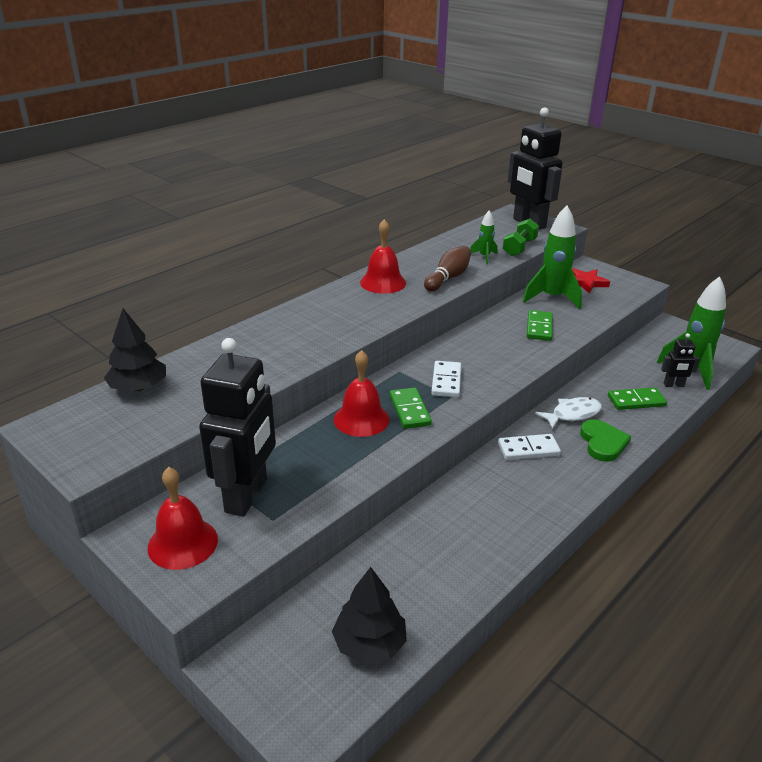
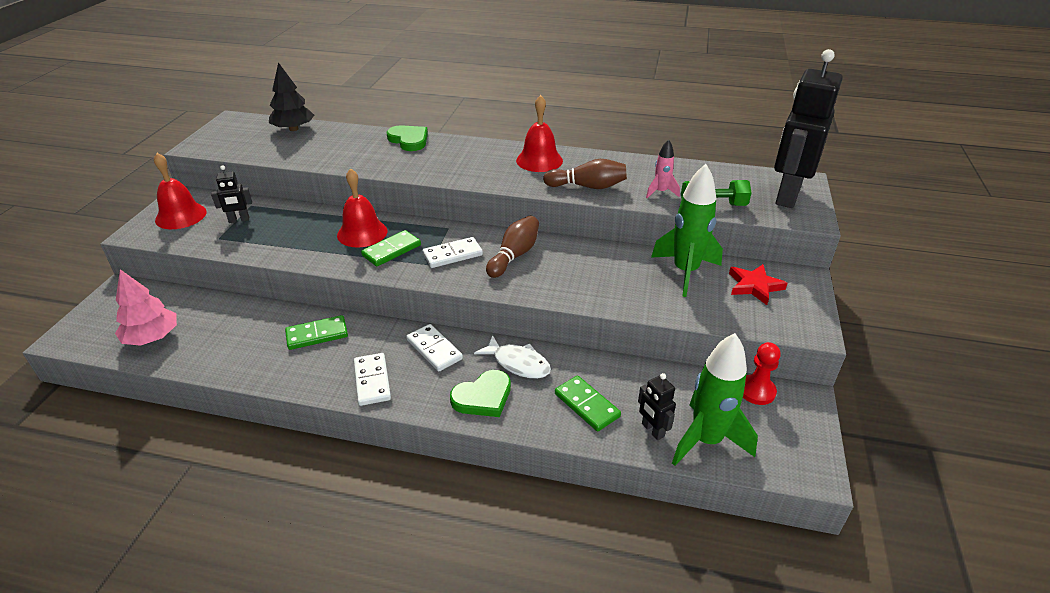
camera: 60 degrees right, 5 degrees up
(247, 496) = (239, 220): black robot -> black robot, size x0.44
(264, 328) = (409, 140): none -> green heart
(369, 644) = (152, 337): black tree -> pink tree
(473, 354) = (514, 255): none -> brown bowling pin
(484, 257) = (660, 192): green rocket -> pink rocket
(539, 327) = (608, 280): green domino -> green domino (317, 335)
(549, 495) = (372, 381): none -> white domino
(655, 336) = (756, 391): none -> red pawn

